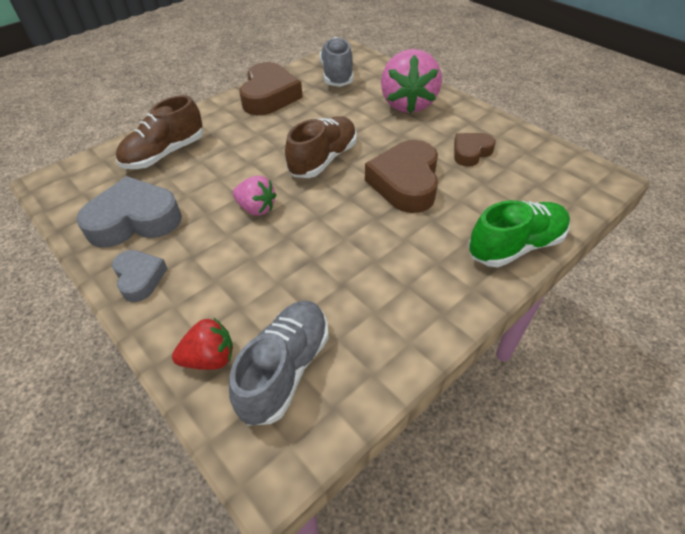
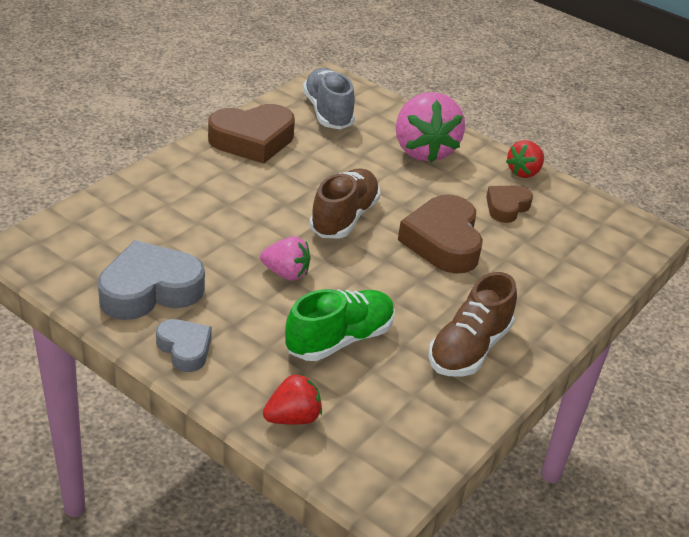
camera: 15 degrees left, 10 degrees down
(165, 154) = (150, 214): brown shoe -> brown shoe (469, 349)
(269, 96) = (252, 140): brown heart -> brown heart turned 75 degrees clockwise
(285, 369) = (371, 422): grey shoe -> none
(492, 122) = (524, 172): none -> red strawberry
(515, 246) = (569, 303): green shoe -> green shoe (339, 339)

